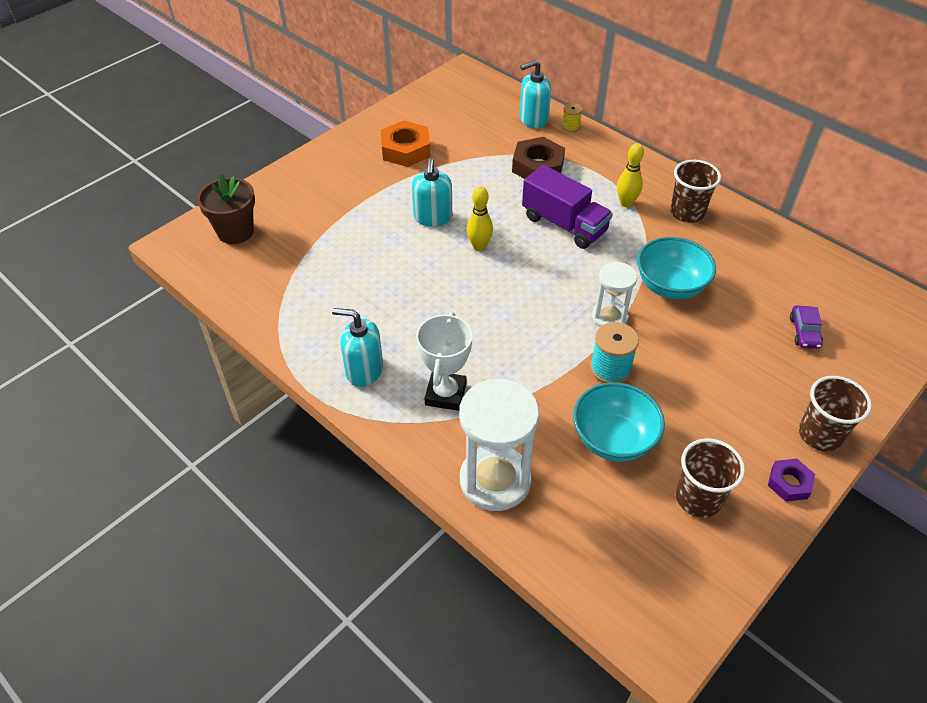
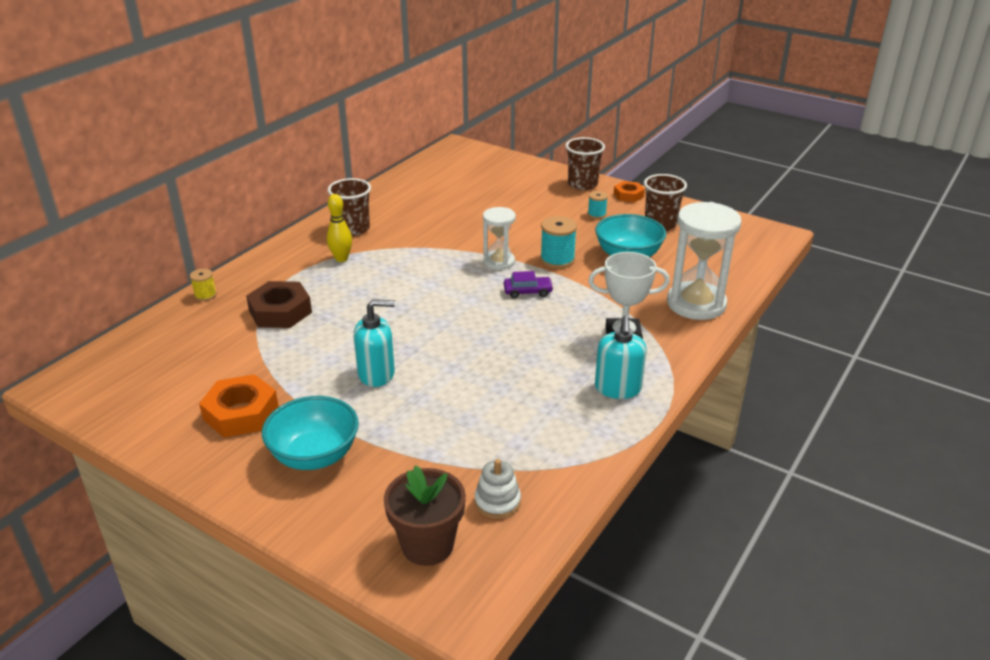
camera: 100 degrees left, 15 degrees down
(258, 270) = (497, 502): none -> white stacking toy
(479, 246) = (420, 337): yellow bowling pin -> none
(533, 119) = (187, 321): turquoise soap dispenser -> none
(564, 224) = (378, 290): purple truck -> none
(670, 286) = (452, 236): turquoise bowl -> turquoise bowl (314, 456)
(727, 431) = (596, 214): none -> turquoise spool
(789, 483) = (628, 195): purple nut -> orange nut
(804, 332) = (488, 186): purple car -> purple car (528, 292)

